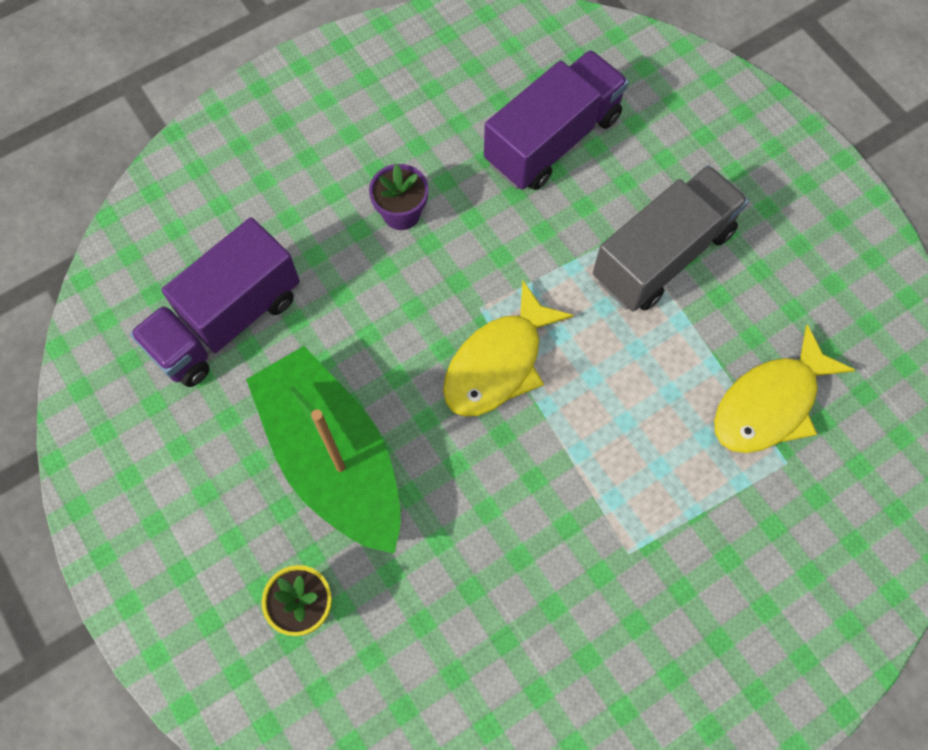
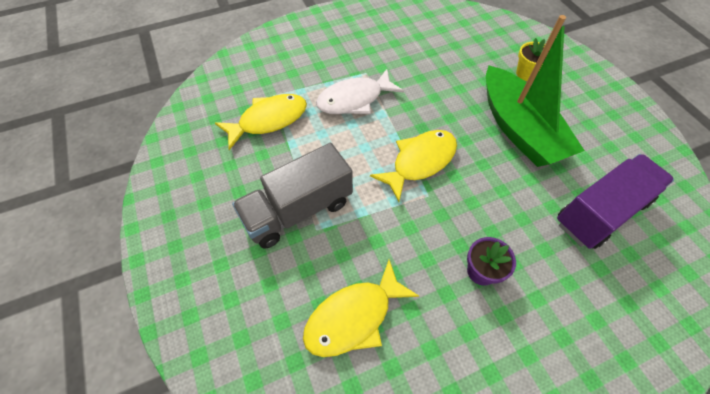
camera: 170 degrees left, 10 degrees down
(552, 140) = (354, 316): purple truck -> yellow fish
(634, 477) = (354, 99): none -> white fish

